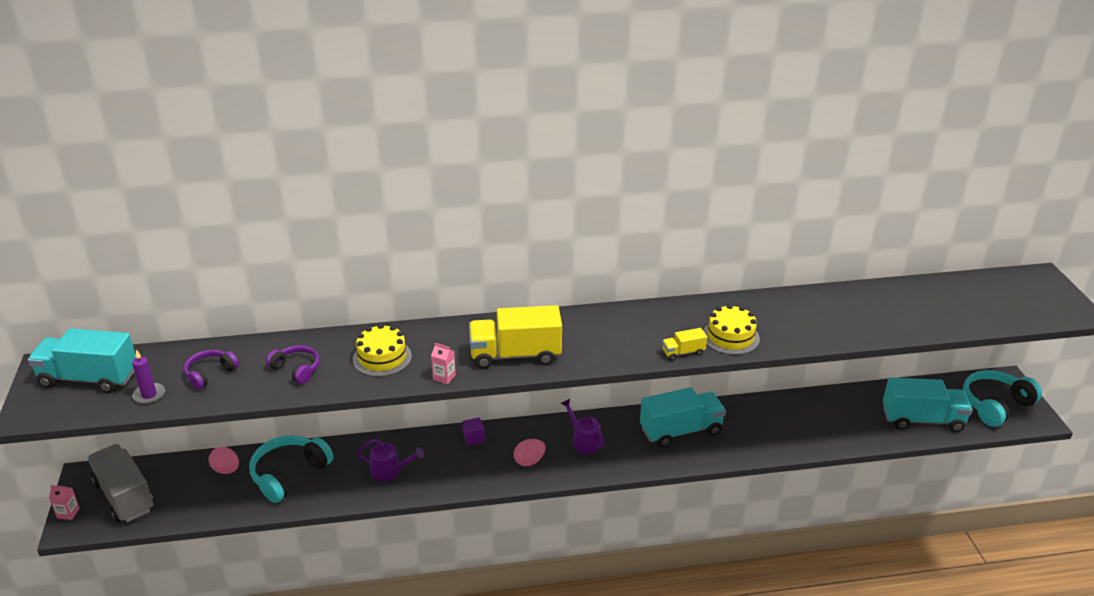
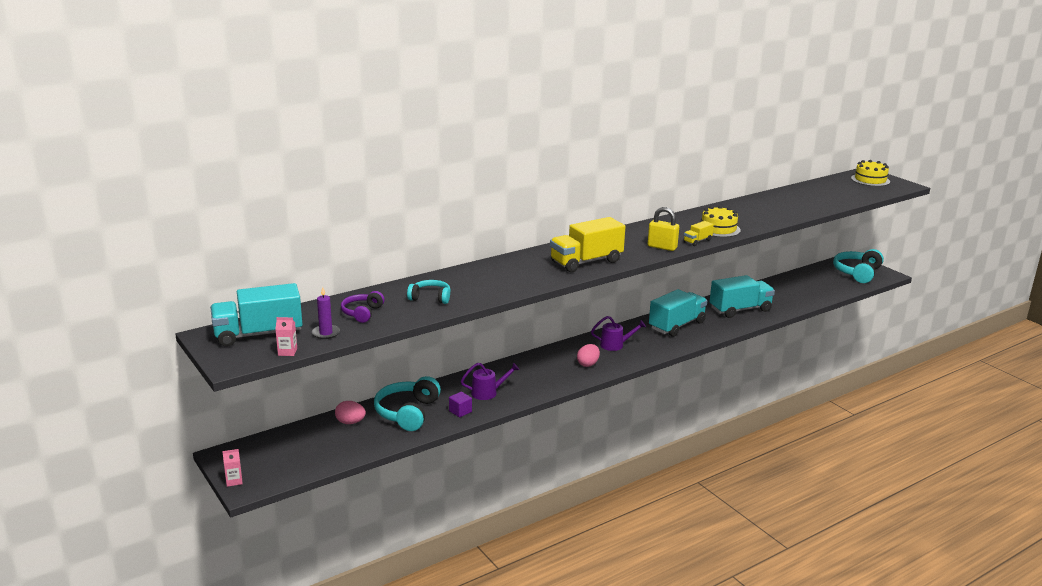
camera: 25 degrees left, 10 degrees down
(125, 496) = (276, 458): grey truck -> none
(296, 369) = (430, 298): purple headphones -> turquoise headphones
(382, 357) = (489, 280): yellow cake -> yellow cake (870, 180)
(444, 377) = (549, 281): pink carton -> pink carton (287, 352)
(473, 438) = (533, 360): purple cube -> purple cube (460, 411)
(583, 441) = (615, 345): purple watering can -> purple watering can turned 150 degrees clockwise
(629, 352) = (662, 247): none -> yellow padlock
(922, 420) = (822, 288): turquoise truck -> turquoise truck (740, 310)

